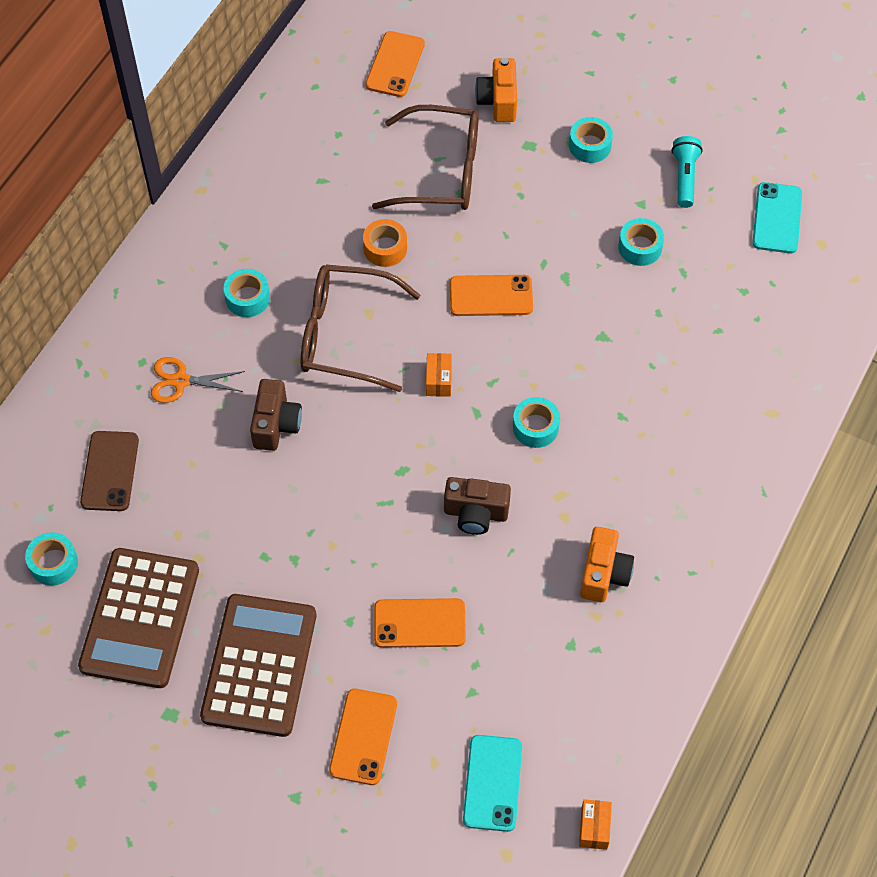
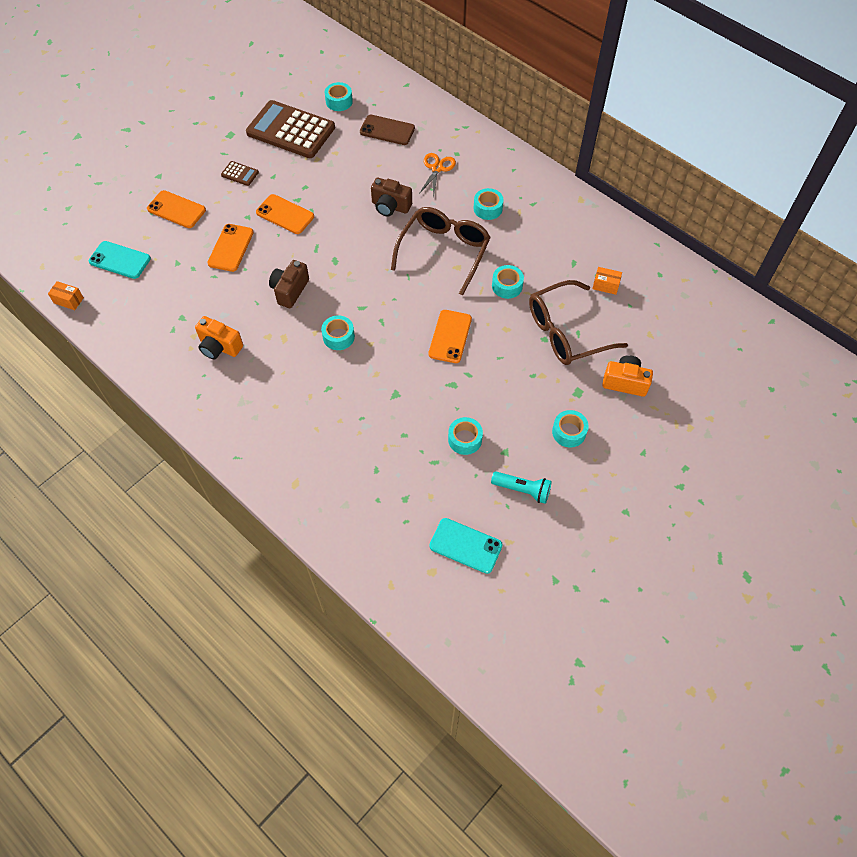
camera: 105 degrees right, 0 degrees up
(259, 665) = (240, 174): brown calculator -> brown calculator, size x0.41
(385, 248) = (507, 286): orange tape -> turquoise tape
(395, 64) = (673, 325): orange phone -> orange phone (285, 214)
(439, 380) = (393, 293): orange box -> orange box (605, 285)
(442, 171) = (565, 332): brown glasses -> brown glasses turned 45 degrees clockwise

